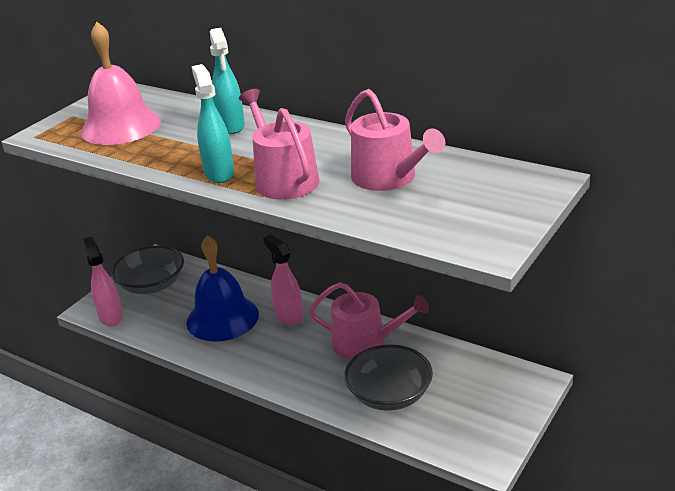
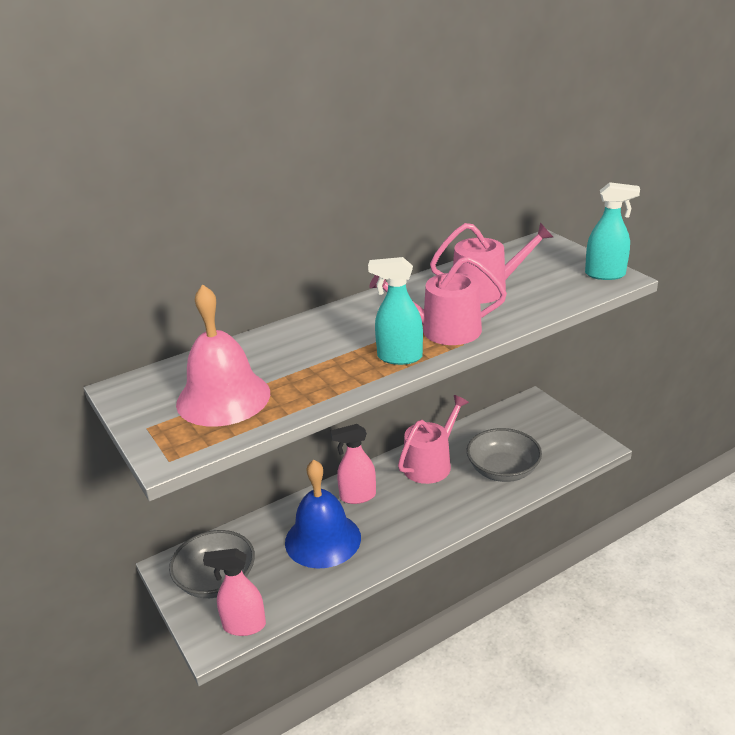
camera: 65 degrees left, 0 degrees up
(231, 126) = (307, 337): turquoise spray bottle -> turquoise spray bottle (605, 274)

